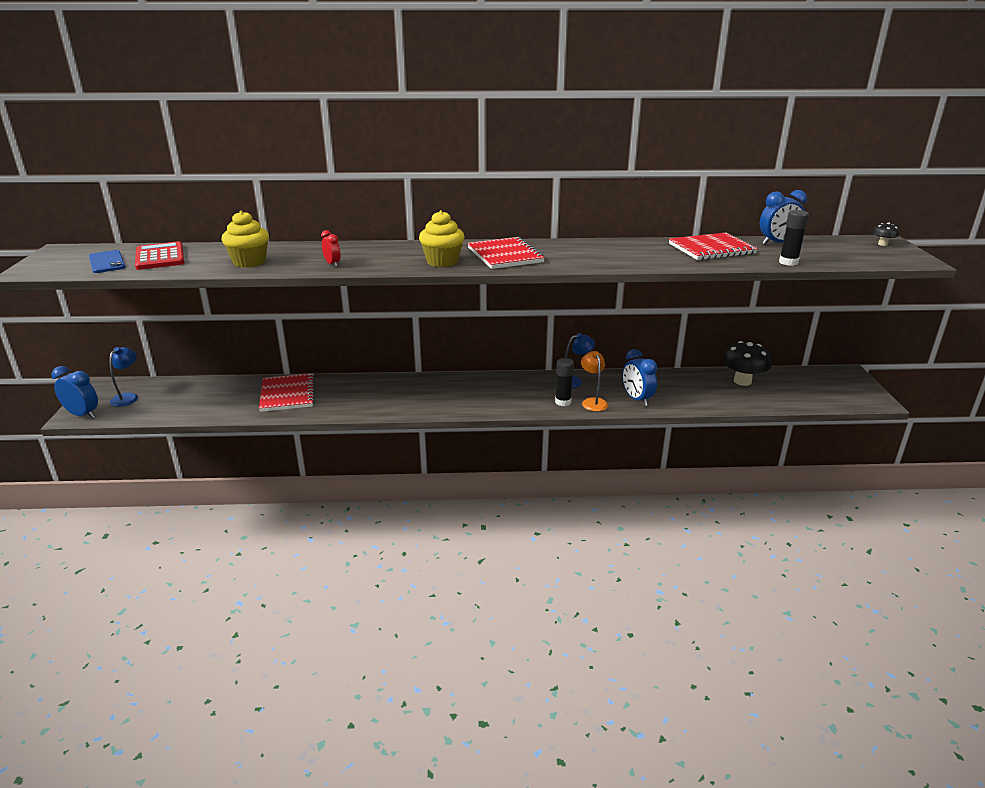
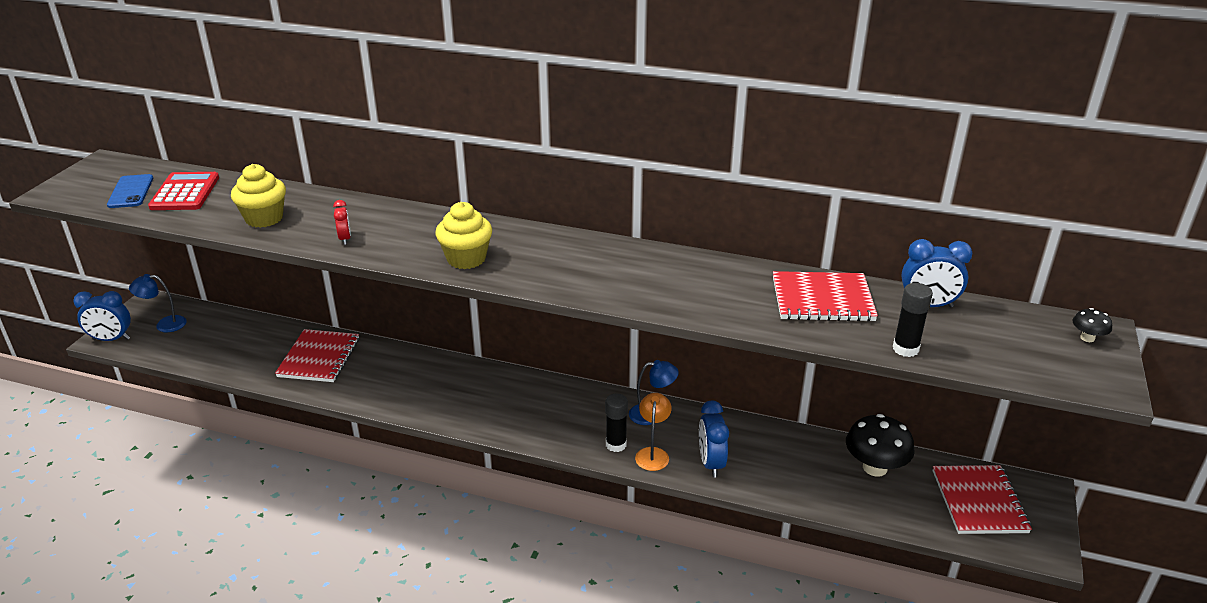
camera: 20 degrees right, 5 degrees up
(83, 415) = (111, 339): blue clock -> blue clock turned 135 degrees clockwise
(128, 397) = (164, 324): blue lamp -> blue lamp turned 135 degrees counterclockwise
(505, 255) = (547, 261): red notebook -> red notebook (979, 501)

